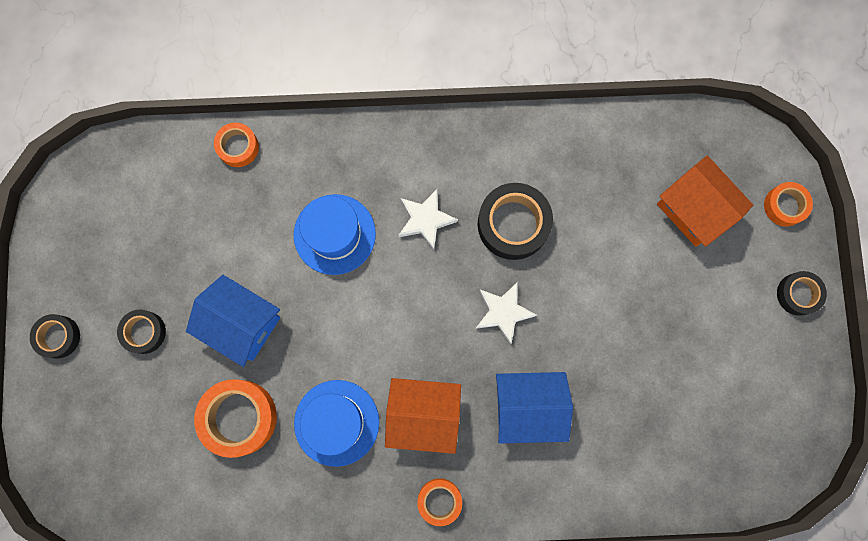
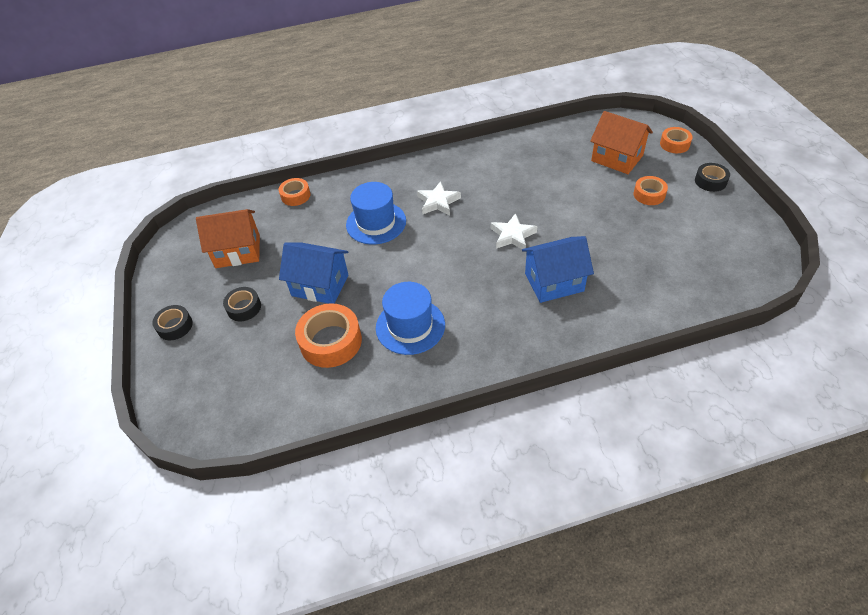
camera: 10 degrees left, 30 degrees down
(423, 414) = (477, 305): orange house -> orange house (238, 251)
(439, 501) = (510, 355): orange tape -> orange tape (649, 194)
(513, 224) = (500, 191): black tape -> none

